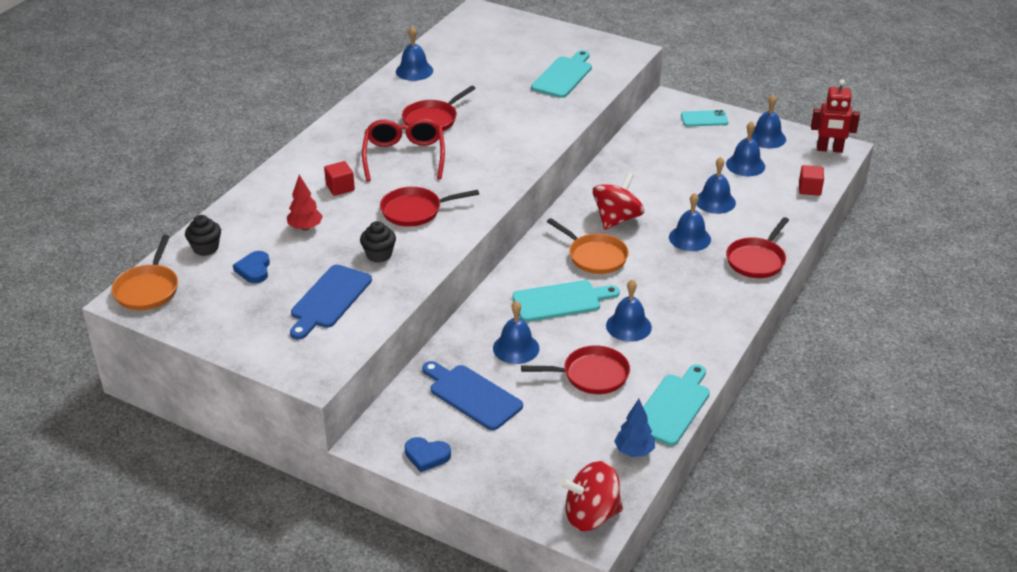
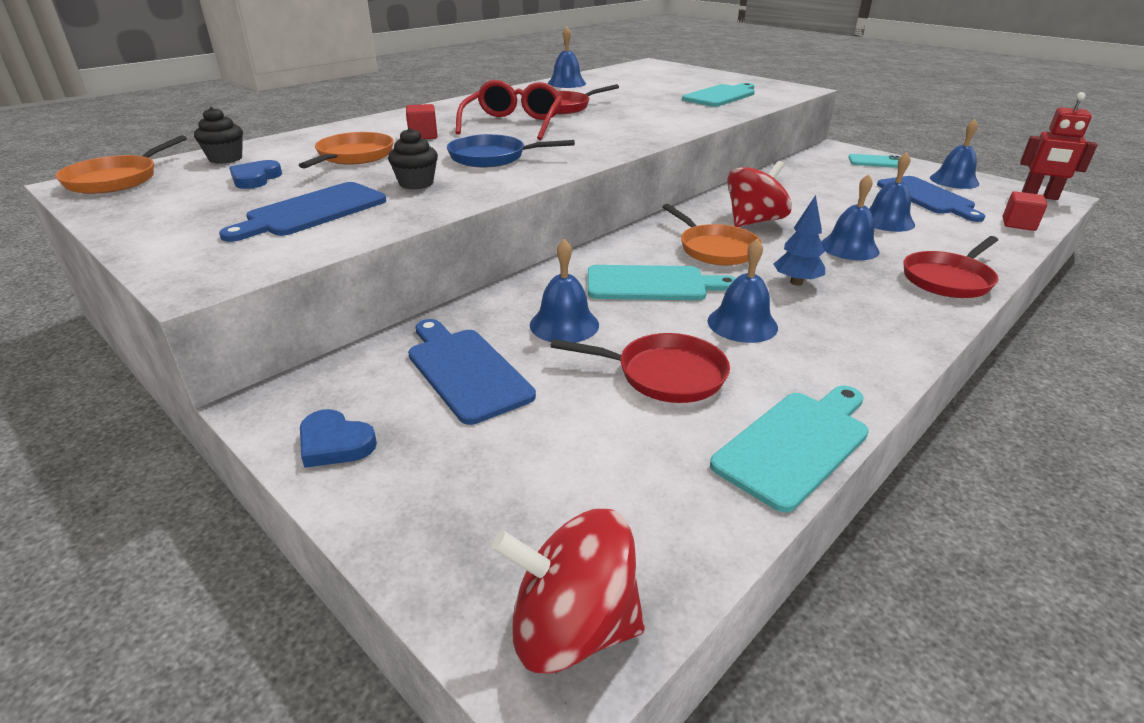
camera: 15 degrees right, 5 degrees down
(305, 228) = (353, 156): red tree -> orange pan
(415, 211) = (492, 157): red pan -> blue pan
(634, 451) = (704, 508): blue tree -> blue tree (796, 282)
(745, 165) = (927, 197): blue bell -> blue cutting board

